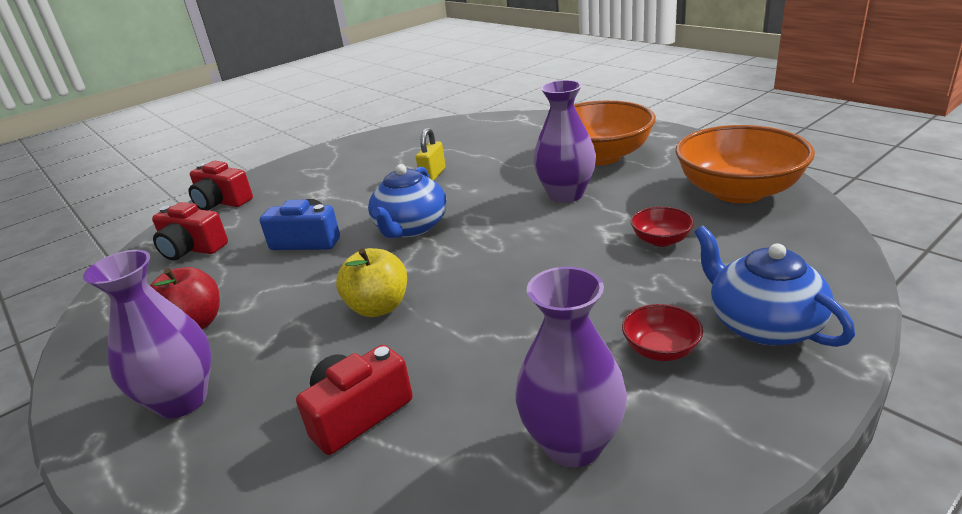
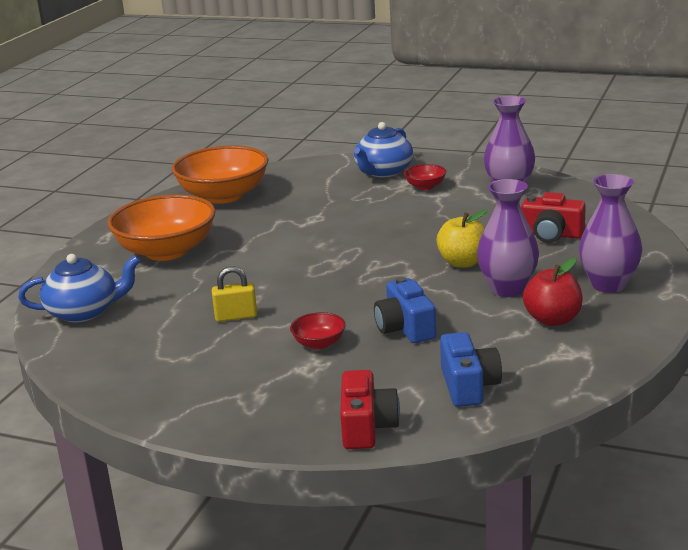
camera: 120 degrees left, 5 degrees down
(192, 249) = (468, 386): red camera -> blue camera
(411, 227) = (349, 290): blue teapot -> blue teapot (84, 312)
(566, 195) = (254, 246): purple vase -> purple vase (507, 289)
(661, 240) = (310, 205): red bowl -> red bowl (319, 343)

